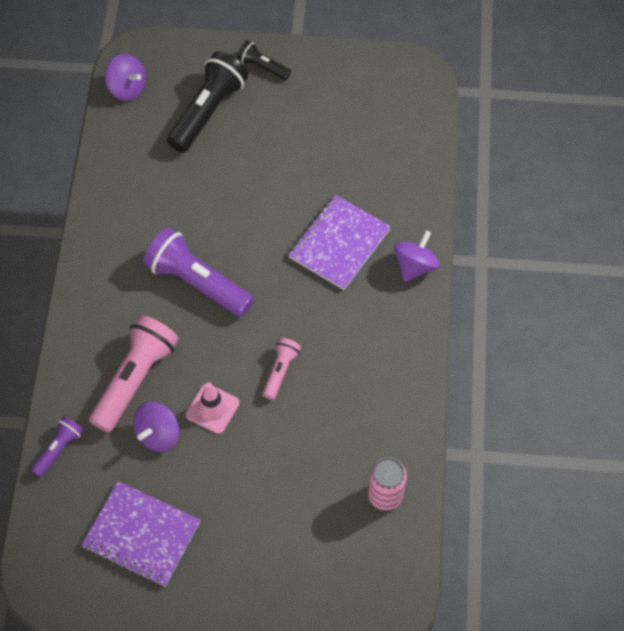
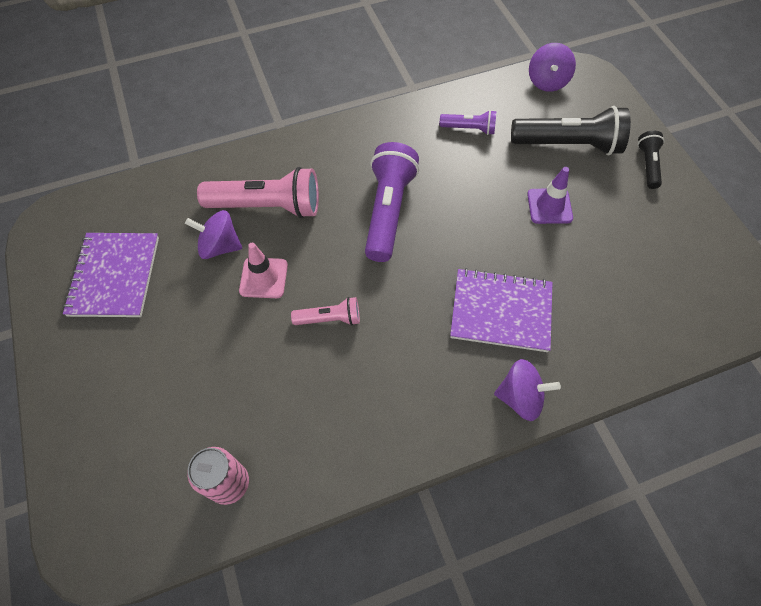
camera: 65 degrees right, 0 degrees up
(59, 449) = (178, 181): purple flashlight -> purple flashlight (469, 129)
(262, 159) = (549, 206): none -> purple traffic cone

